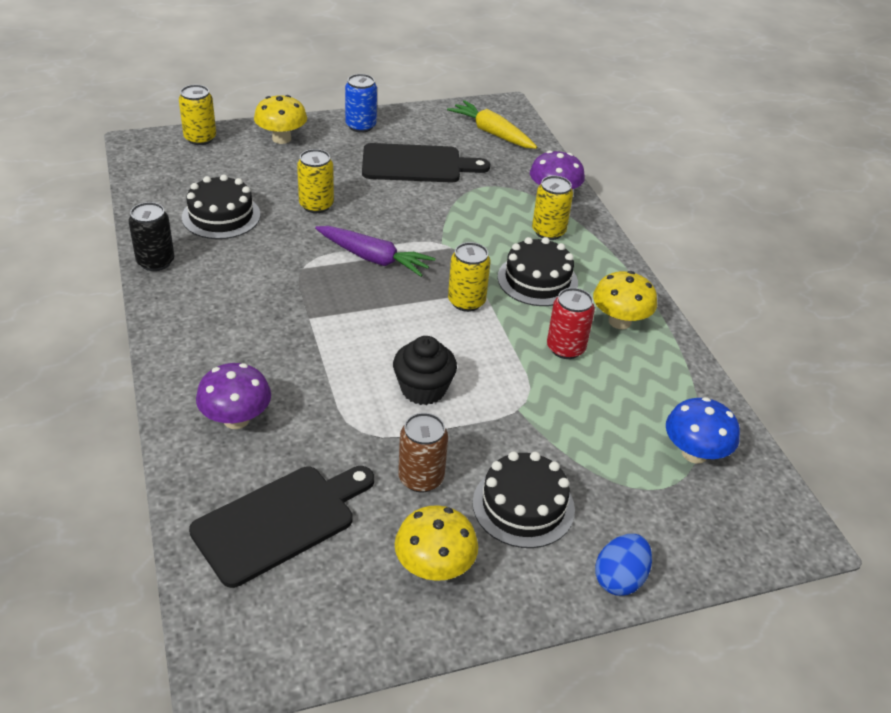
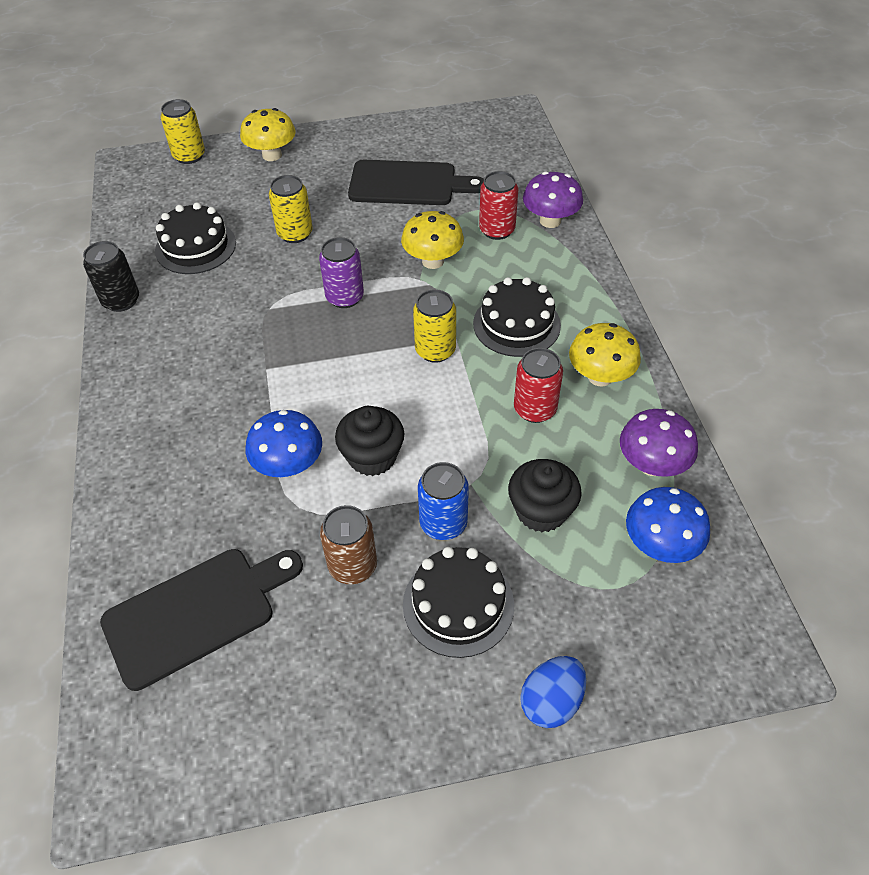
camera: 10 degrees right, 10 degrees up
(236, 419) = (172, 488): purple mushroom -> purple mushroom (651, 465)
(346, 398) = (289, 465): none -> blue mushroom
(360, 126) = (356, 139): blue can -> blue can (443, 523)
(373, 258) = (345, 297): purple carrot -> purple can
(434, 567) = (350, 676): yellow mushroom -> yellow mushroom (433, 261)
(492, 133) = (494, 145): yellow carrot -> none
(506, 203) = (497, 230): none -> red can
(548, 231) = (538, 265): yellow can -> none
(585, 429) = (541, 511): none -> black cupcake

